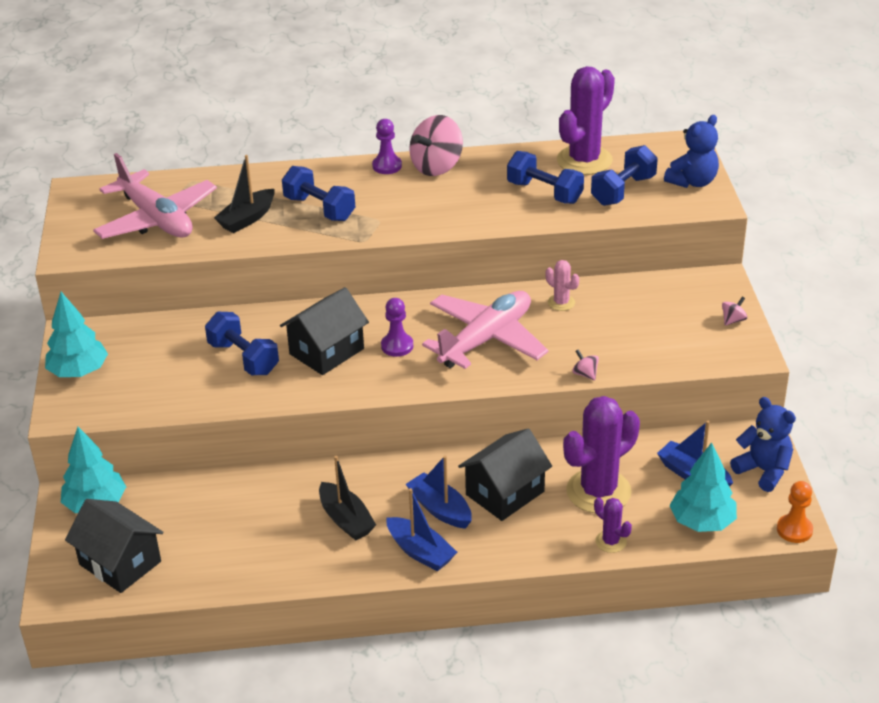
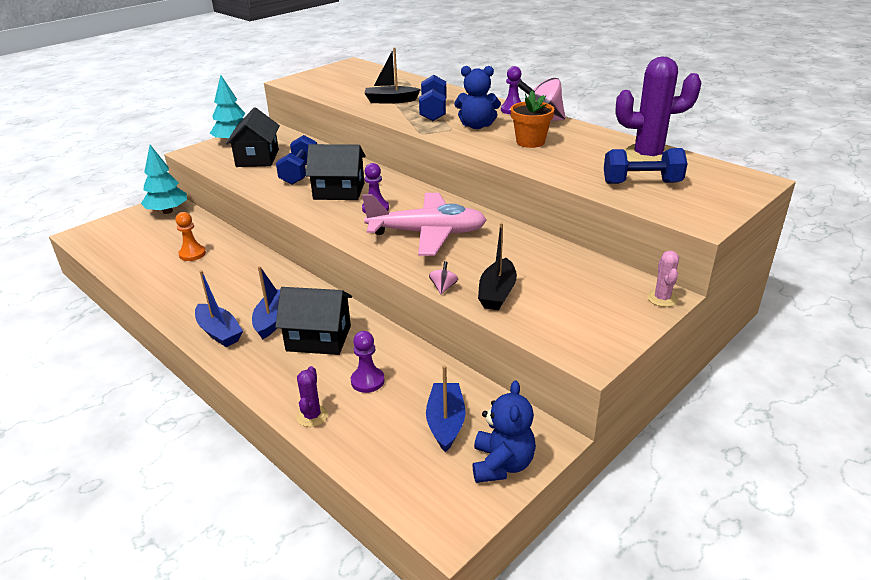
camera: 50 degrees right, 5 degrees down
(120, 563) = (122, 239): black house -> black house (257, 158)
(156, 219) = (354, 85): pink plane -> none
(346, 519) = (227, 290): black boat -> black boat (497, 293)
(420, 552) = (219, 332): blue boat -> blue boat turned 45 degrees counterclockwise
(473, 196) = (530, 142): none -> orange flower pot
(544, 192) = (581, 160): blue dumbbell -> none
(561, 303) = (514, 242): pink cactus -> pink cactus (662, 298)
(598, 491) = (367, 381): purple cactus -> purple pawn
(692, 182) = (712, 202): blue teddy bear -> blue teddy bear (477, 126)
(702, 522) = (389, 458): turquoise tree -> none
(733, 320) = (620, 325): pink spinning top -> none
(794, 530) = (441, 528): orange pawn -> orange pawn (192, 254)

